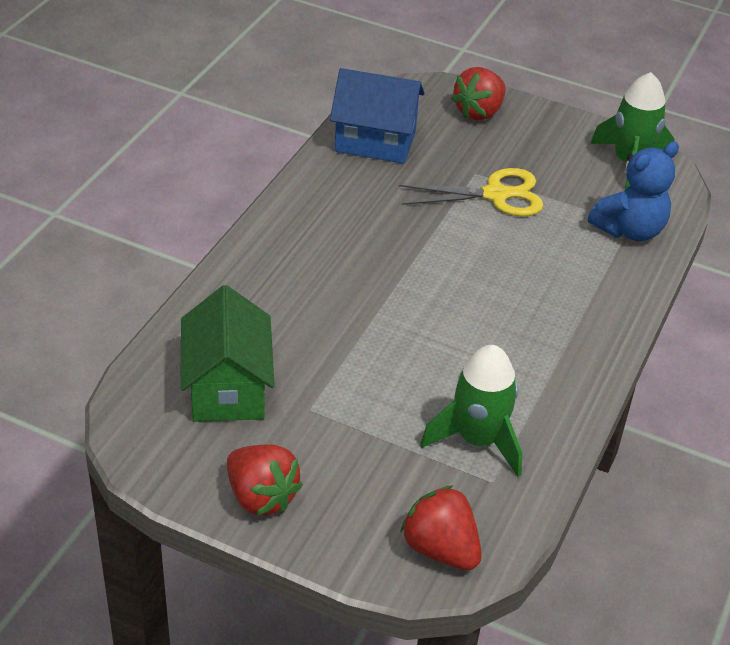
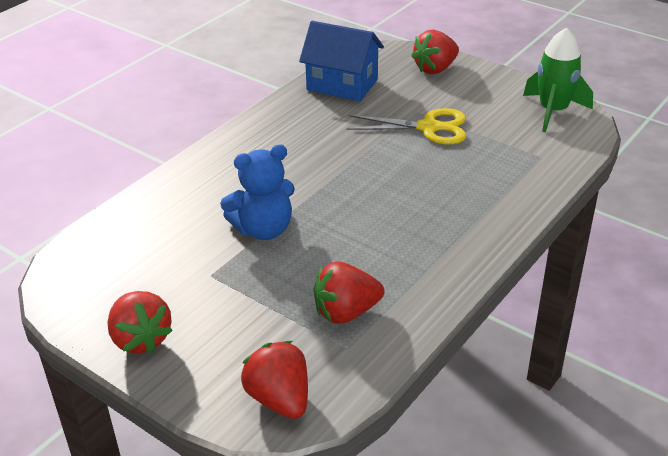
camera: 15 degrees right, 5 degrees down
(227, 388) = (149, 252): green house -> none
(478, 439) = (346, 312): green rocket -> red strawberry
(629, 230) = (537, 161): blue teddy bear -> blue teddy bear (263, 229)

